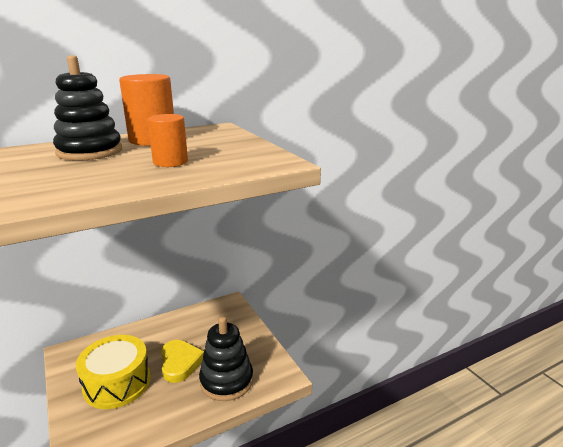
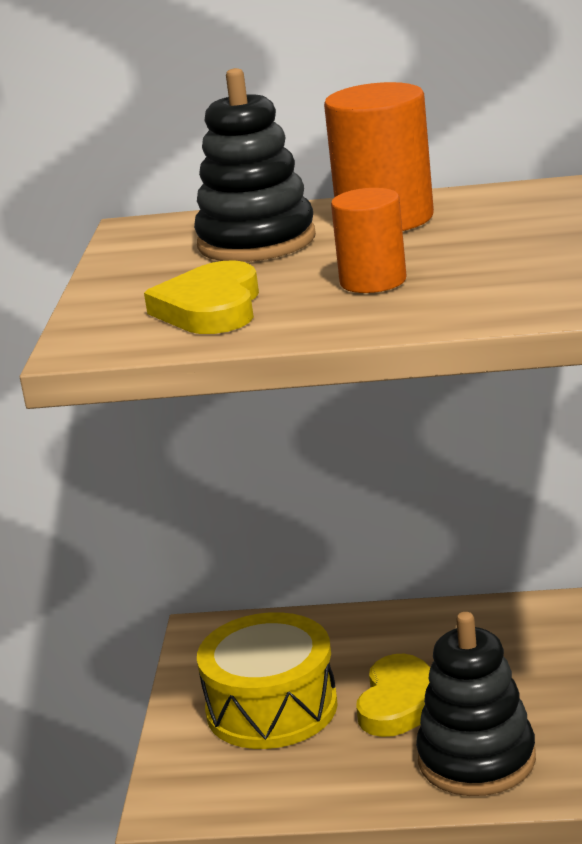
camera: 35 degrees right, 0 degrees up
(85, 180) = (211, 308): none -> yellow heart

